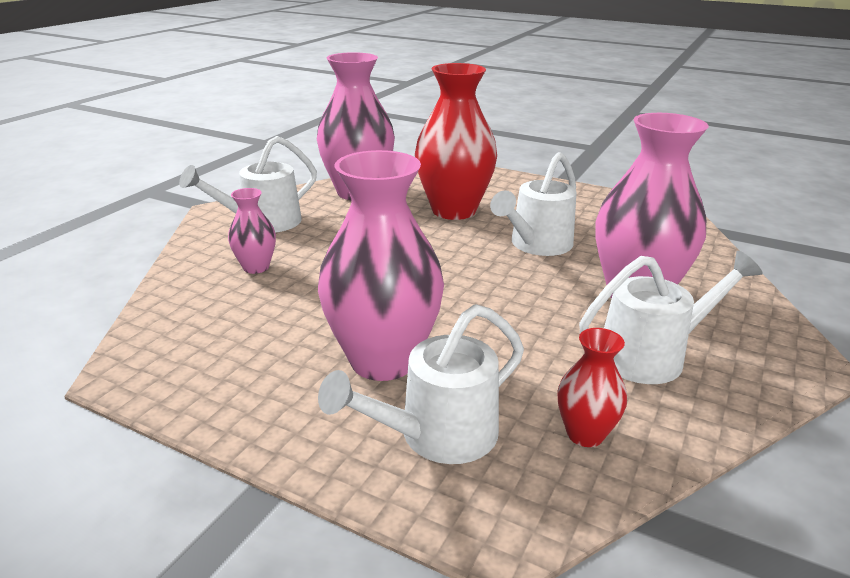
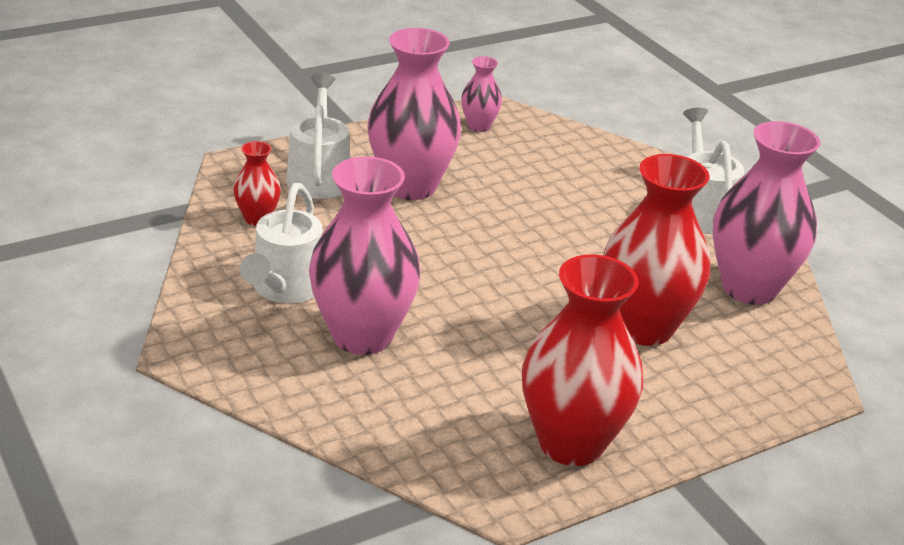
camera: 120 degrees right, 5 degrees up
(256, 267) = (603, 182): pink vase -> pink vase (479, 126)
(536, 245) = (509, 335): white watering can -> none
(596, 205) = (571, 443): none -> red vase

